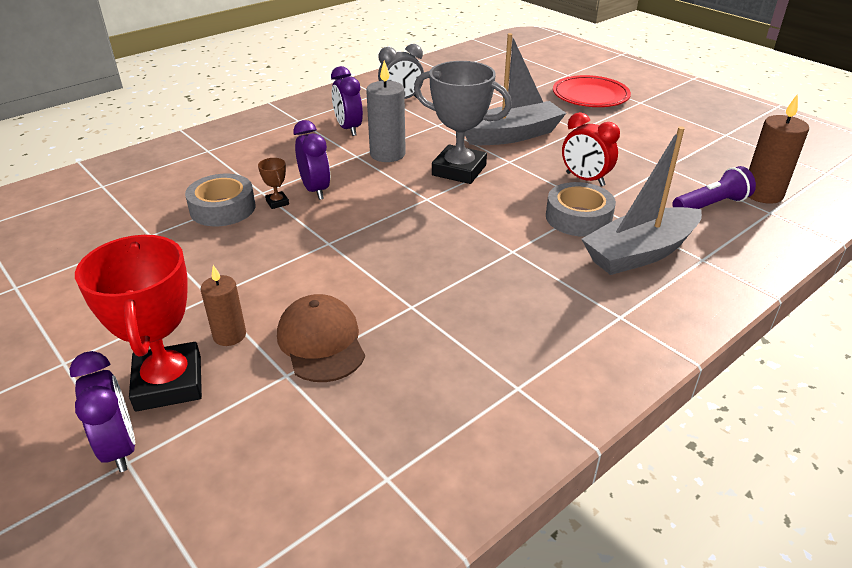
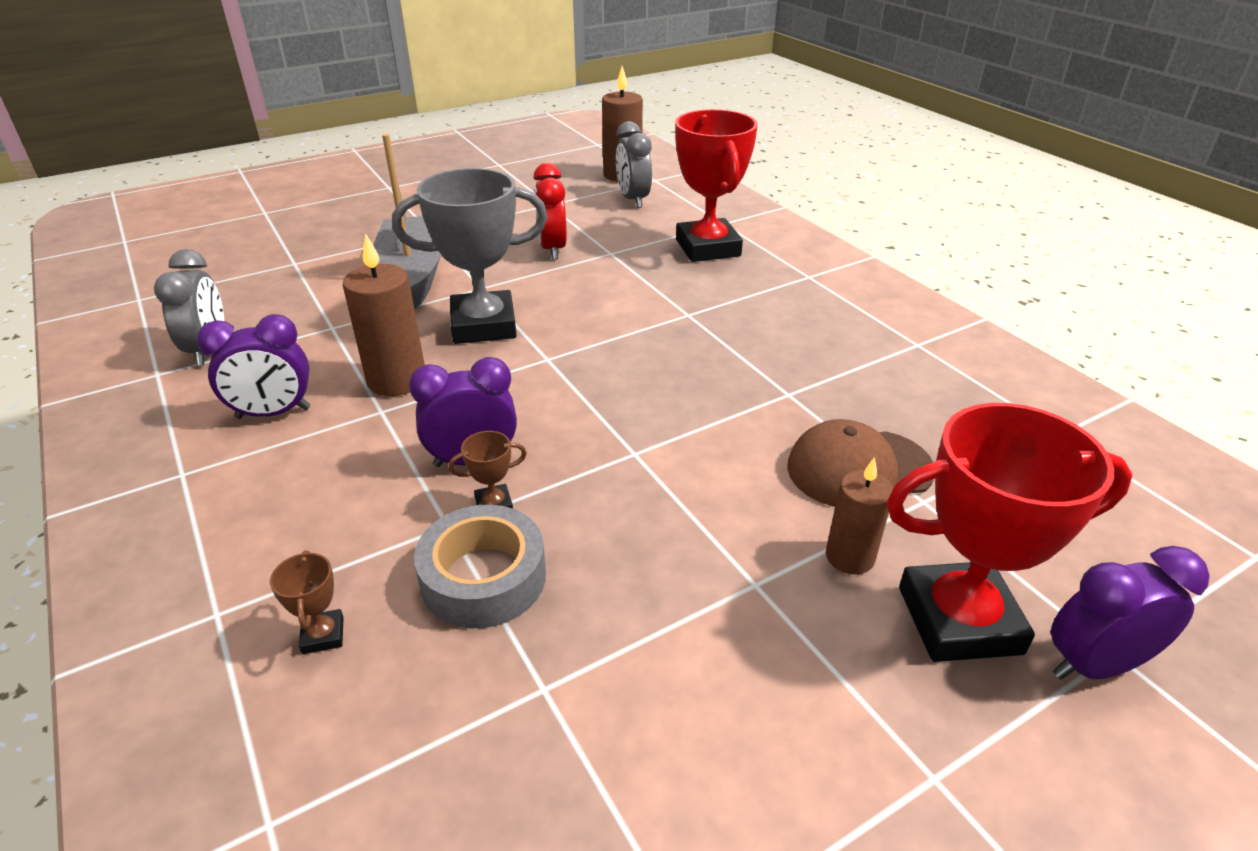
camera: 80 degrees left, 0 degrees up
(191, 176) = (323, 635): none -> brown trophy
(387, 154) = (397, 380): grey candle -> brown candle
(459, 170) = (483, 325): grey trophy -> grey trophy turned 45 degrees clockwise
(578, 218) = (632, 266): grey tape -> none
(585, 179) = (552, 249): red clock -> red clock turned 120 degrees clockwise
(590, 96) = (344, 210): red plate -> none
(640, 253) = (707, 248): grey boat -> red trophy
(711, 205) = (633, 200): purple flashlight -> grey clock

